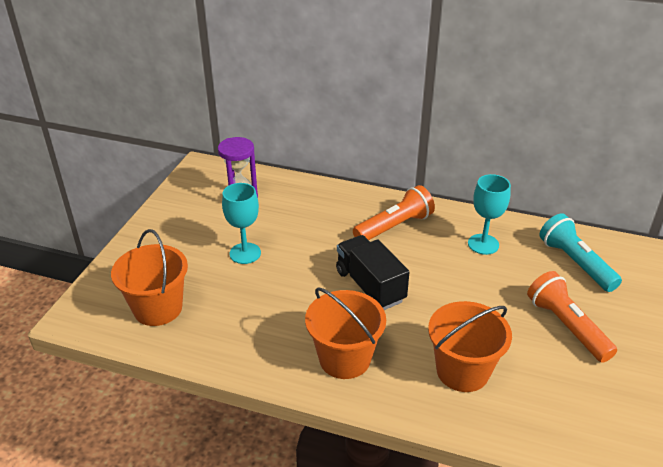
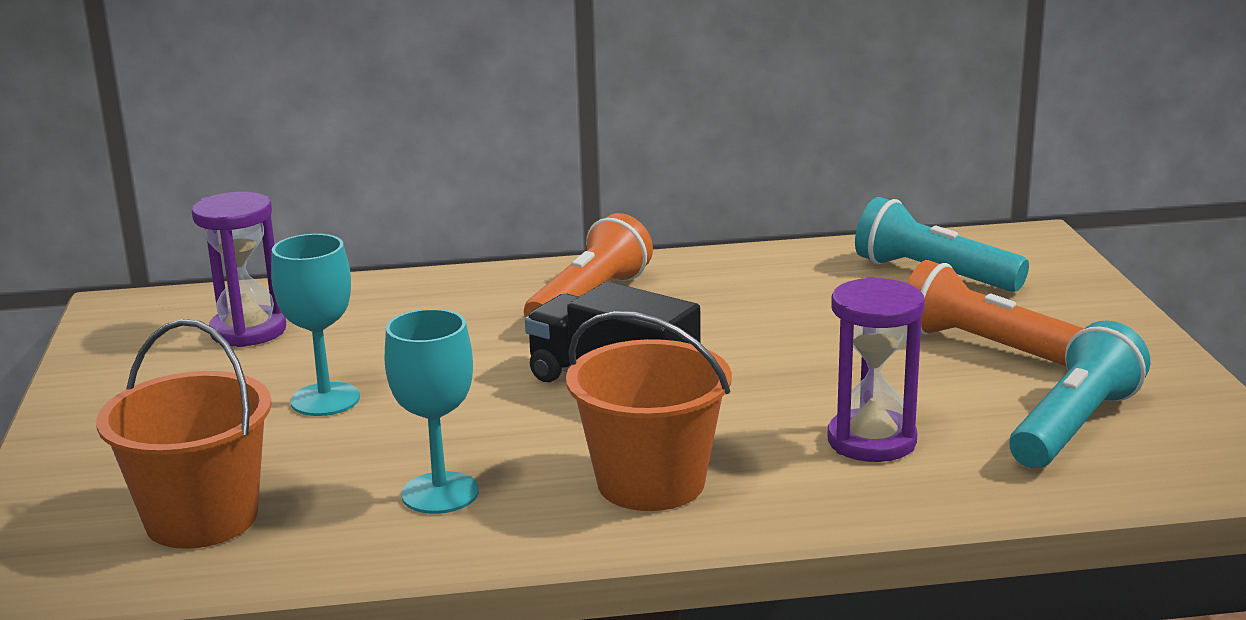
camera: 25 degrees left, 15 degrees down
(462, 371) = (871, 441): orange bucket -> purple hourglass
(483, 244) = (765, 287): turquoise goblet -> turquoise goblet (440, 493)
(571, 400) = (1074, 426): none -> turquoise flashlight

